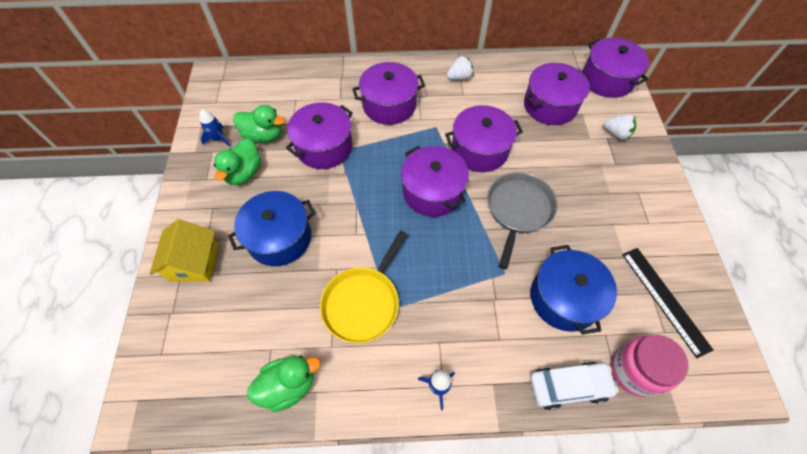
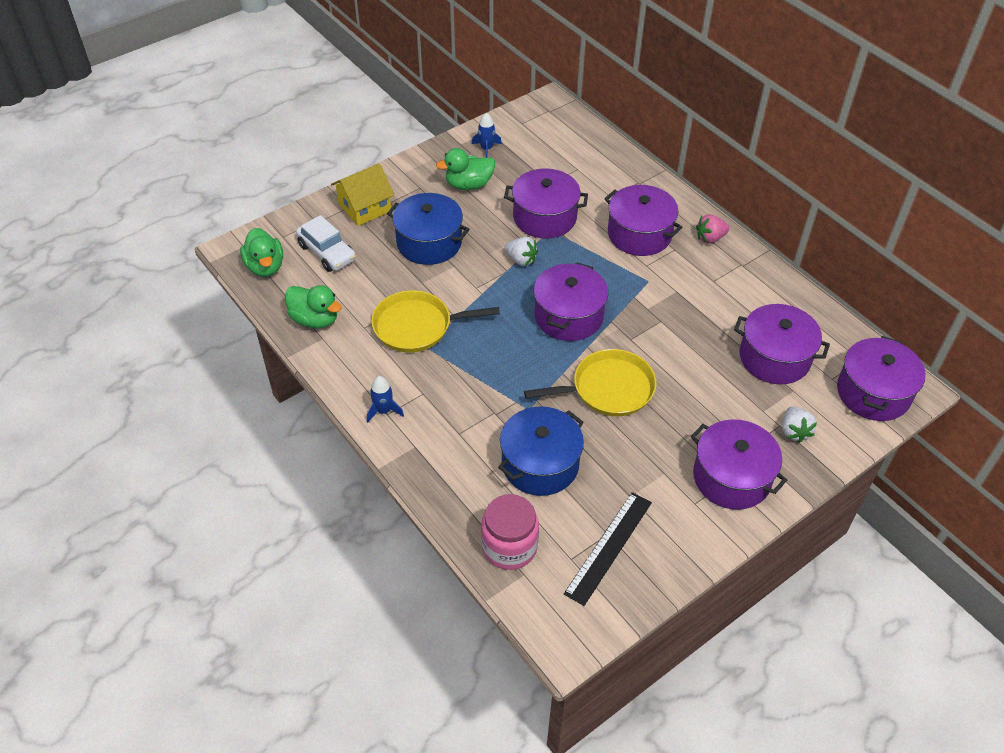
camera: 55 degrees right, 10 degrees down
(263, 136) = (517, 173): green duck -> green duck (265, 267)
(425, 73) = (710, 238): none -> pink strawberry
(459, 77) = (734, 267): white strawberry -> white strawberry (521, 260)
(479, 150) = (653, 327): purple pot -> purple pot (731, 477)
(518, 210) = (608, 389): grey pan -> yellow pan
(568, 386) = (454, 501): white car -> white car (327, 252)

